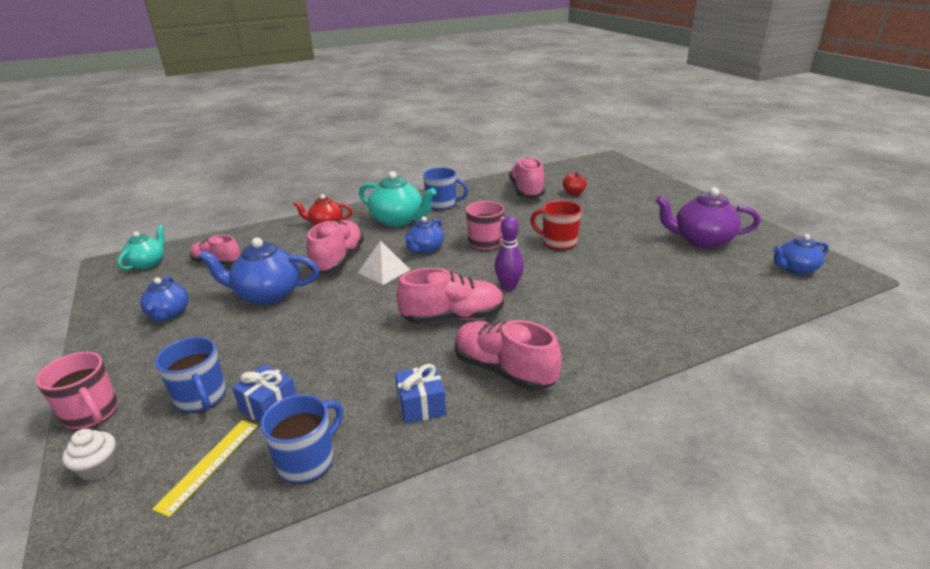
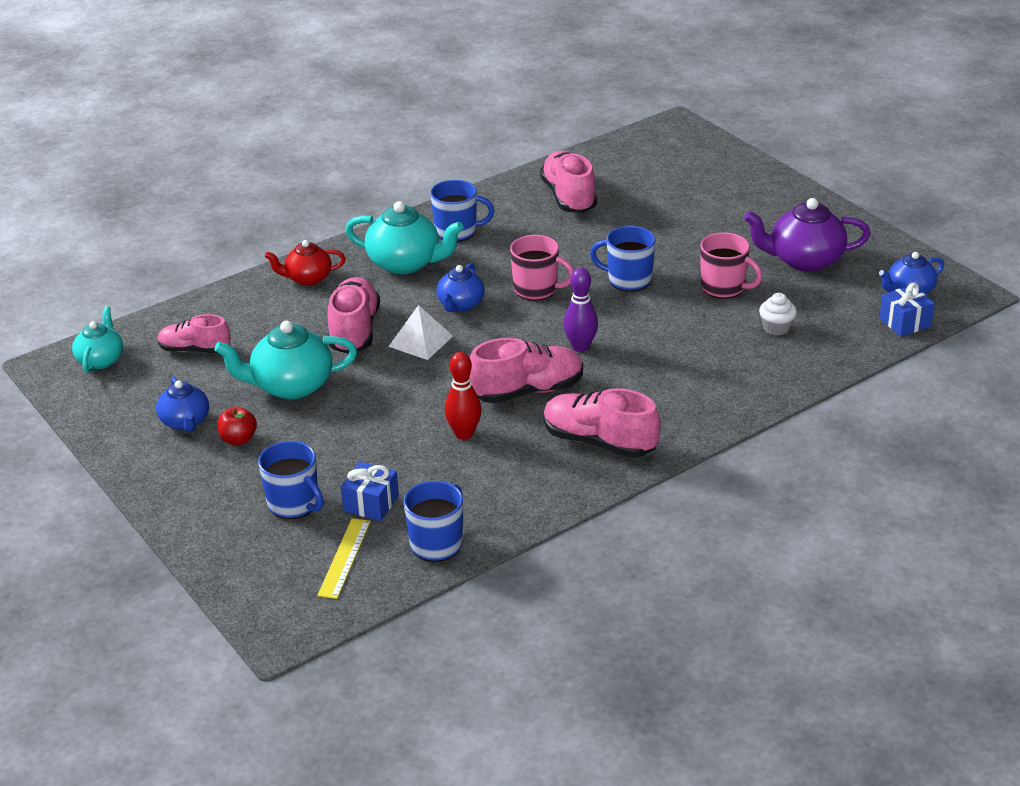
camera: 10 degrees left, 5 degrees up
(92, 413) = (189, 531): pink mug -> pink mug (724, 287)
(98, 468) = (238, 573): white cupcake -> white cupcake (776, 328)
(267, 294) = (291, 386): blue teapot -> turquoise teapot
(384, 348) = (464, 434): none -> red bowling pin
(421, 405) = (526, 485): blue gift -> blue gift (904, 322)
(558, 242) = (628, 280): red mug -> blue mug
(573, 193) = (635, 197): red apple -> red apple (238, 439)

